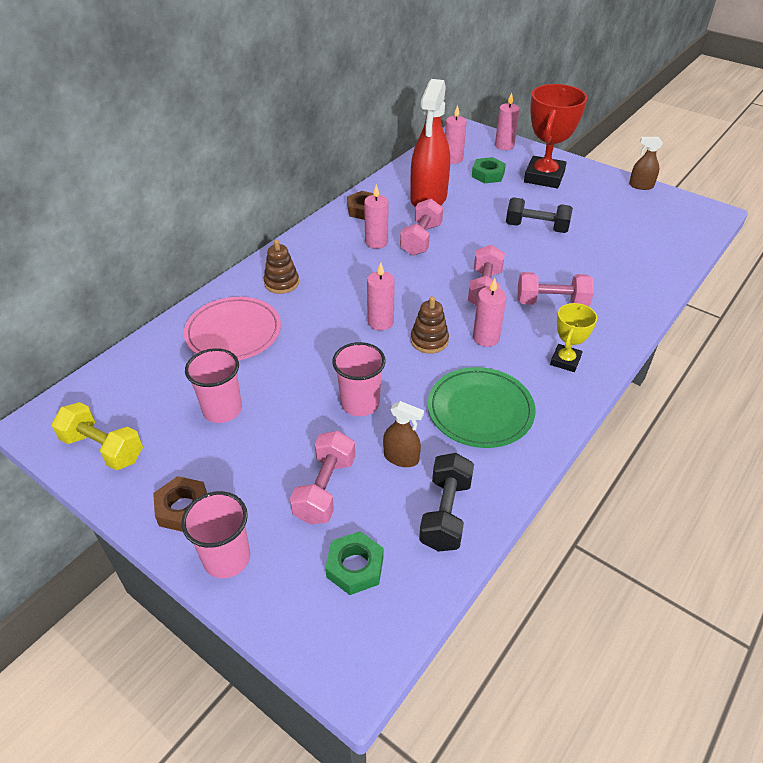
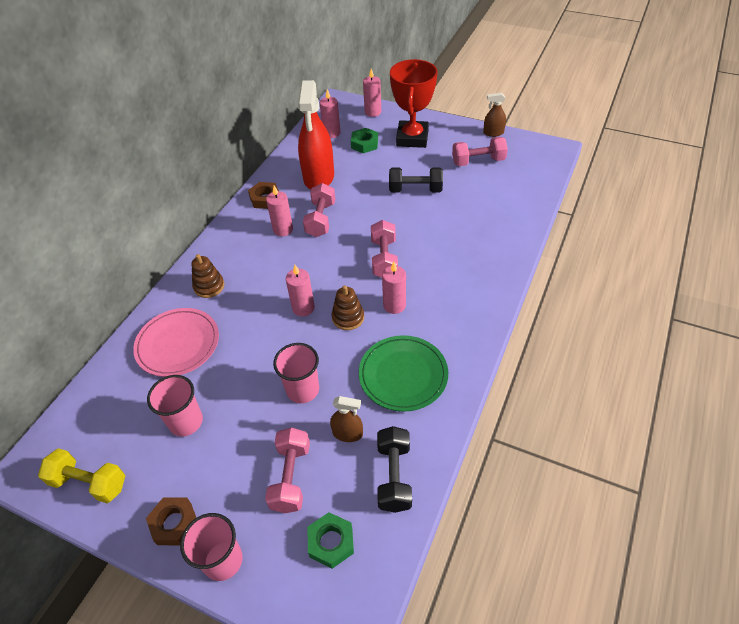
camera: 10 degrees left, 5 degrees up
(551, 302) = (441, 260): pink dumbbell -> pink dumbbell (478, 161)
(565, 361) = (462, 314): yellow trophy -> none

